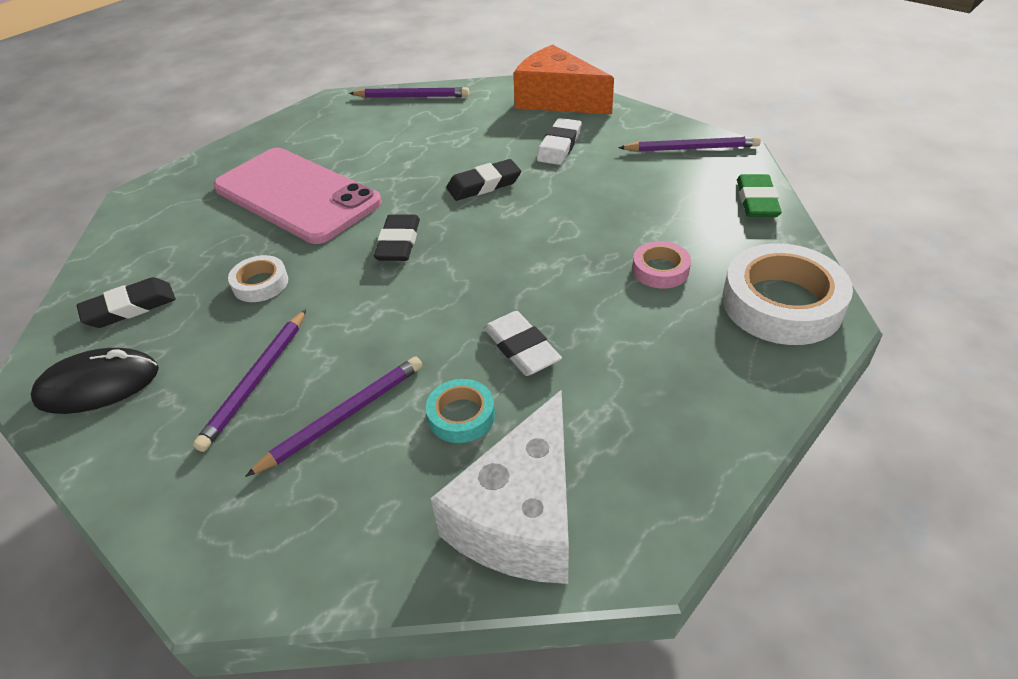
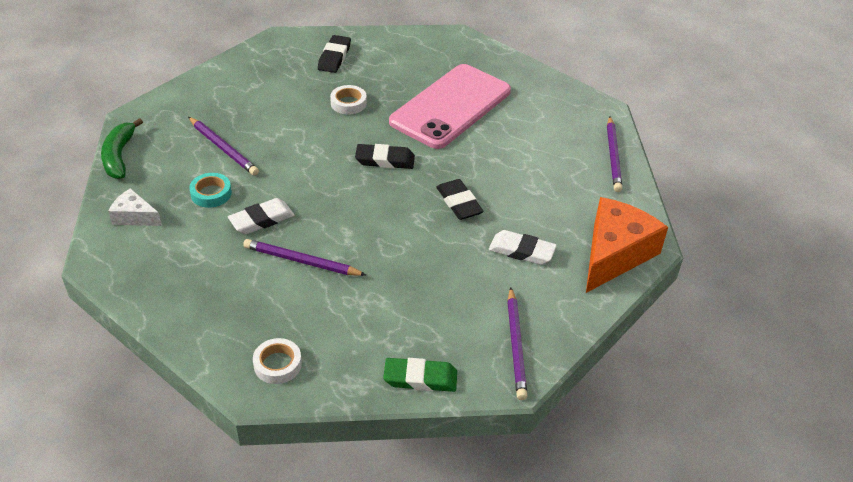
camera: 85 degrees right, 0 degrees up
(98, 385) = (270, 60): black mouse -> none
(130, 307) = (334, 57): black eraser -> black eraser turned 45 degrees clockwise
(256, 380) = (260, 113): purple pencil -> purple pencil (302, 261)
(340, 582) = (119, 156): none -> green banana
(521, 516) = (134, 216): white cheese -> white cheese, size x0.51
(660, 270) = (330, 298): pink tape -> none
(781, 303) = (277, 364): white tape -> white tape, size x0.51

